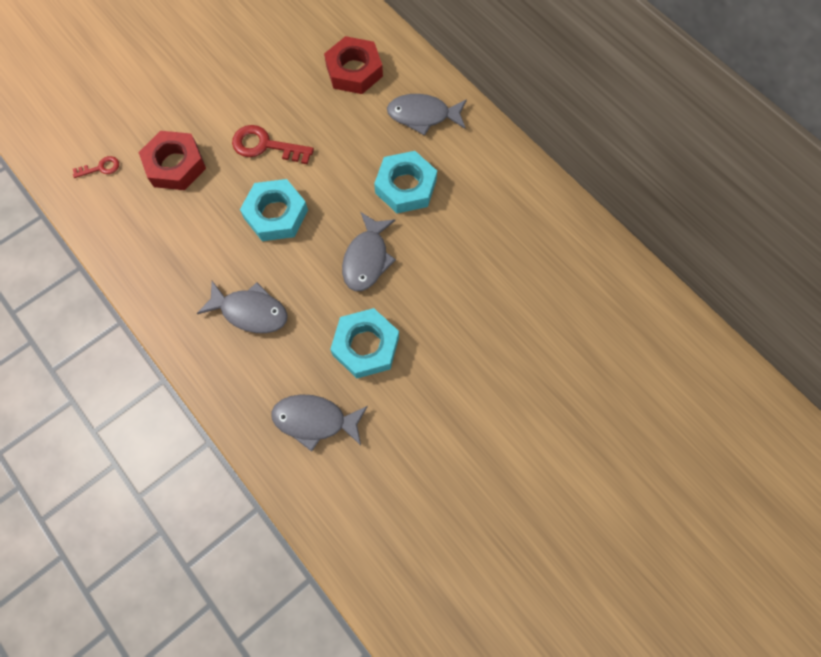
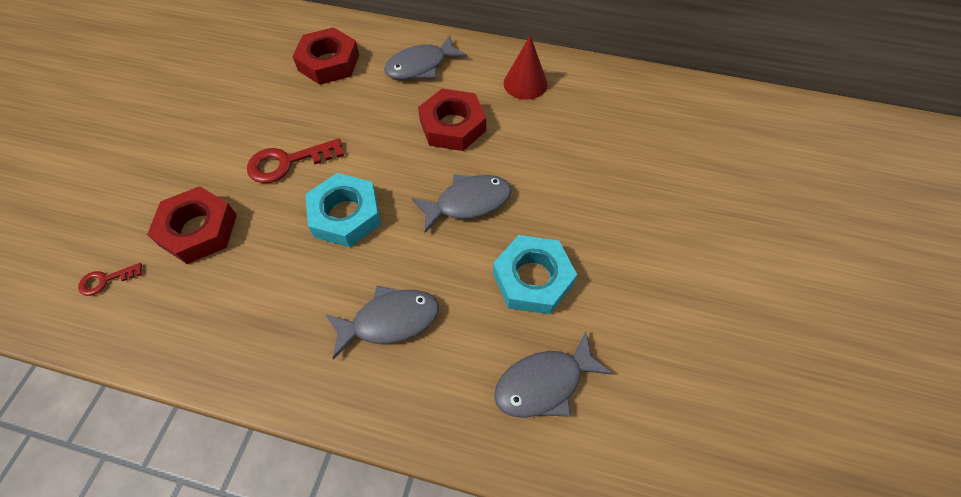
camera: 35 degrees left, 10 degrees down
(100, 168) = (106, 280): red key -> red key turned 150 degrees counterclockwise
(367, 258) = (468, 202): grey fish -> grey fish turned 90 degrees counterclockwise
(405, 186) = (452, 126): turquoise nut -> red nut
(494, 182) = (525, 83): none -> red cone

